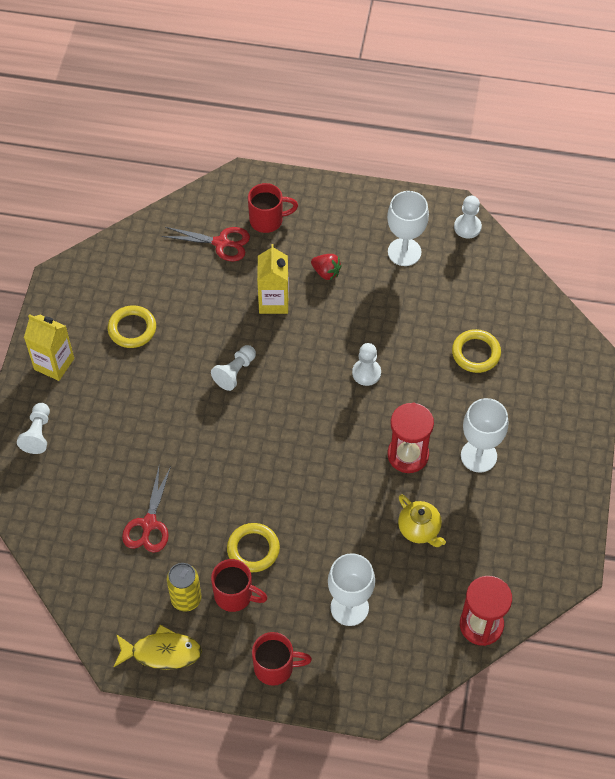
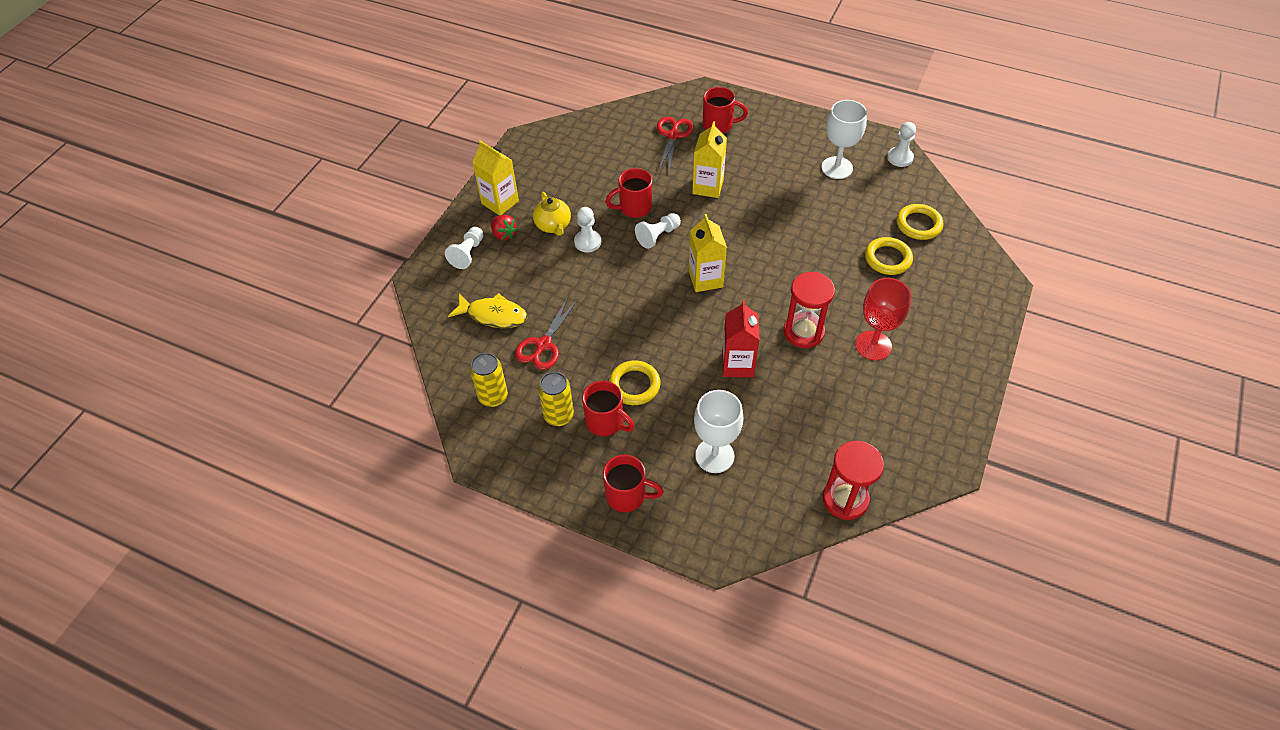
camera: 15 degrees right, 5 degrees down
(114, 592) = (493, 397): none -> yellow can
(132, 329) = (576, 187): yellow ring -> yellow ring (918, 224)
(162, 652) = (521, 458): yellow fish -> yellow fish (493, 315)
(201, 343) = (634, 208): none -> red mug
(221, 243) = (673, 135): red scissors -> red scissors turned 105 degrees counterclockwise
(296, 414) = (705, 279): none -> yellow carton
(326, 272) = (761, 172): red strawberry -> red strawberry (503, 234)
(350, 505) = (737, 364): none -> red carton
(366, 373) = (779, 257): white pawn -> white pawn (587, 242)
(419, 529) = (800, 399): yellow teapot -> yellow teapot (553, 226)
(478, 456) = (873, 345): white goblet -> red goblet

